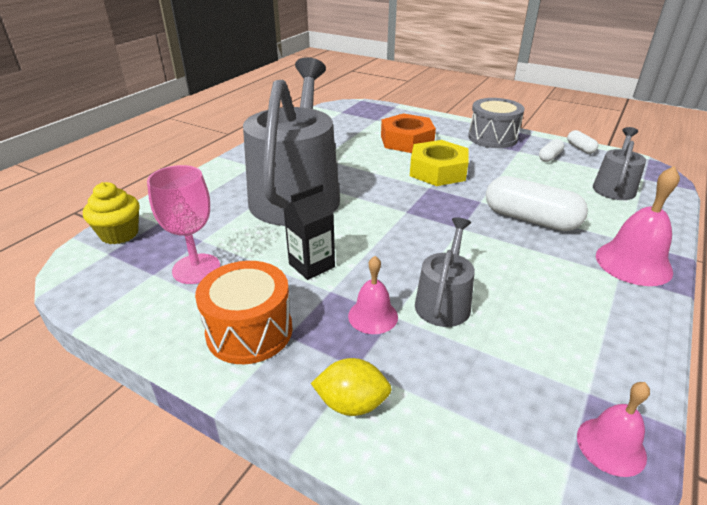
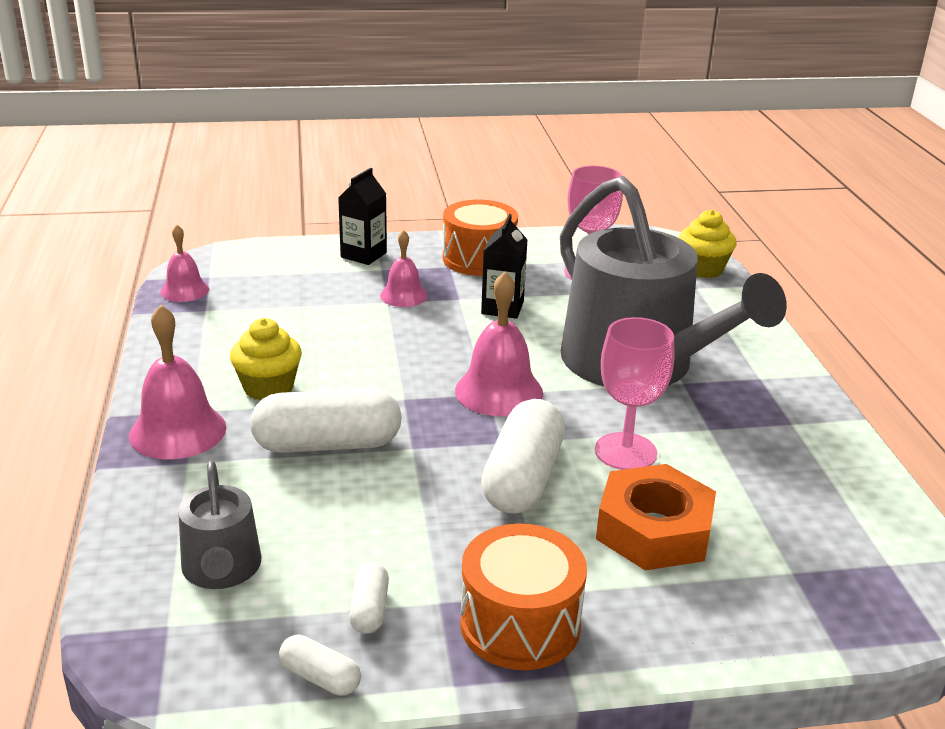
camera: 140 degrees right, 5 degrees down
(352, 404) = (363, 255): yellow lemon -> black carton
(375, 163) = (625, 452): none -> pink goblet
(397, 210) = (499, 391): none -> pink bell
(438, 171) = (522, 478): yellow nut -> white capsule
(444, 301) = (356, 324): grey watering can -> none
(492, 137) = (520, 624): grey drum -> orange drum
(553, 270) = (268, 388): none -> yellow cupcake

